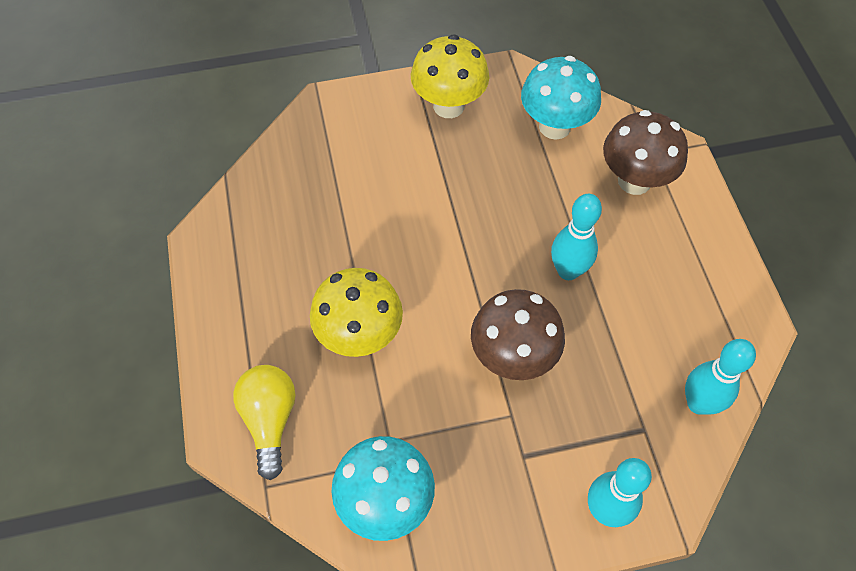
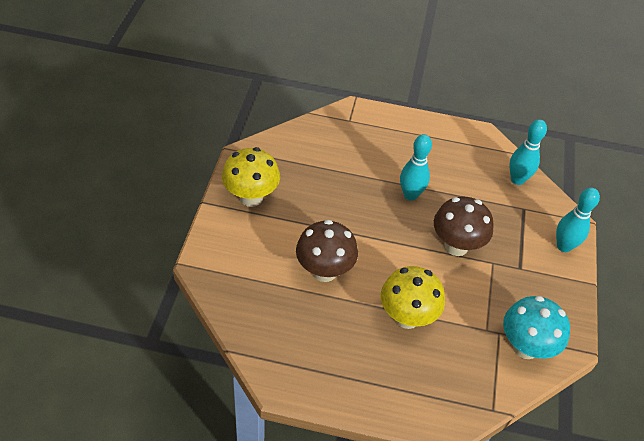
camera: 70 degrees left, 10 degrees down
(270, 420) = (447, 391): yellow light bulb -> none
(554, 126) = (302, 154): turquoise mushroom -> none
(634, 181) = (364, 137): brown mushroom -> brown mushroom (324, 271)

